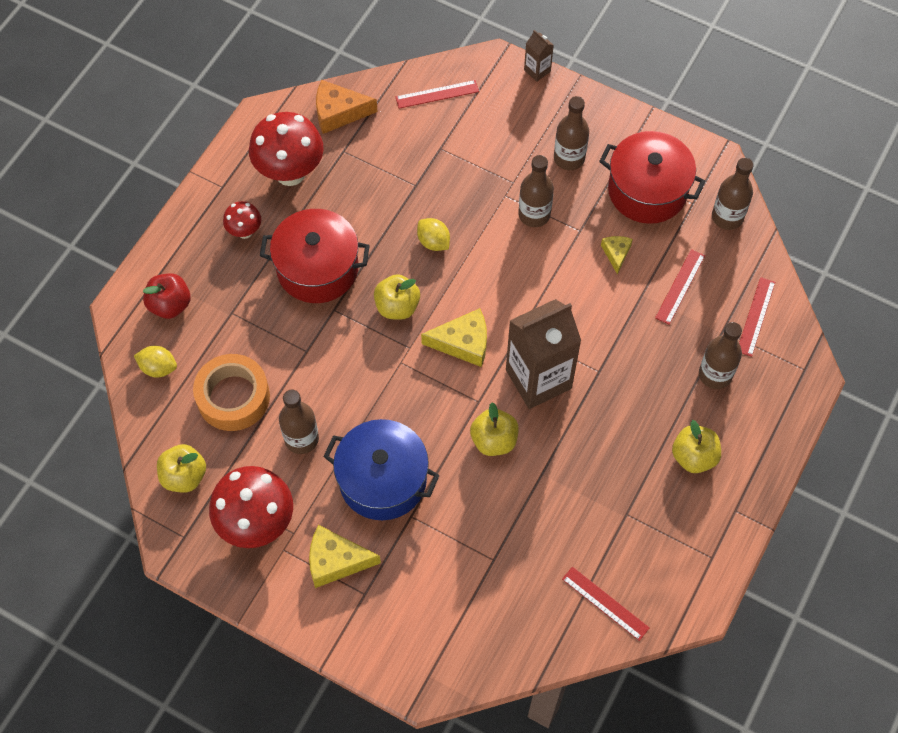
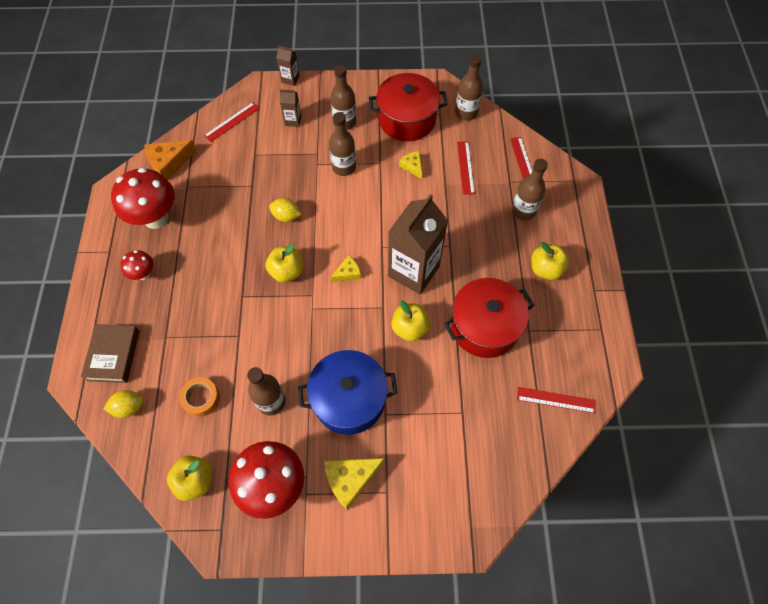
camera: 30 degrees left, 0 degrees up
(170, 305) = (113, 355): red apple -> brown book
(233, 397) = (201, 398): orange tape -> orange tape, size x0.60
(317, 268) = (213, 274): red pot -> red pot (484, 326)
(463, 343) = (348, 273): yellow cheese -> yellow cheese, size x0.58
(509, 127) = (293, 121): none -> brown carton

